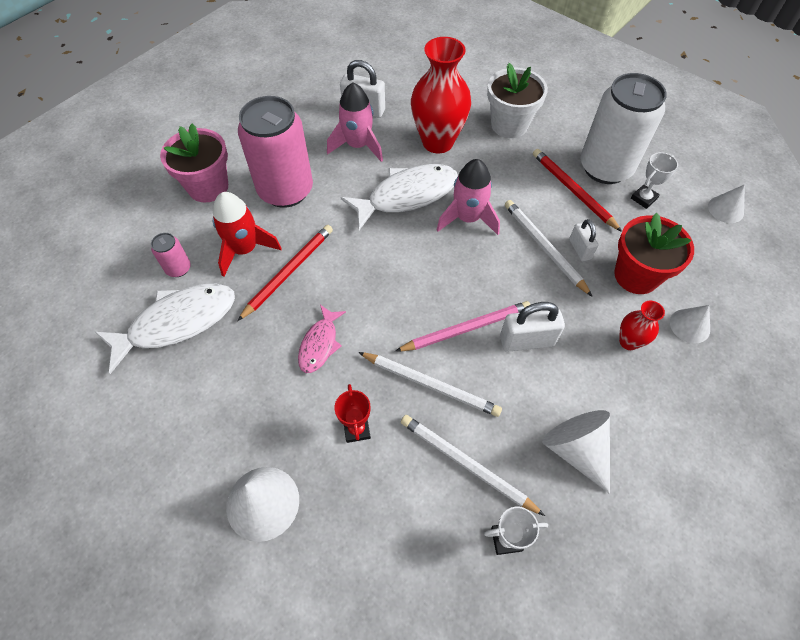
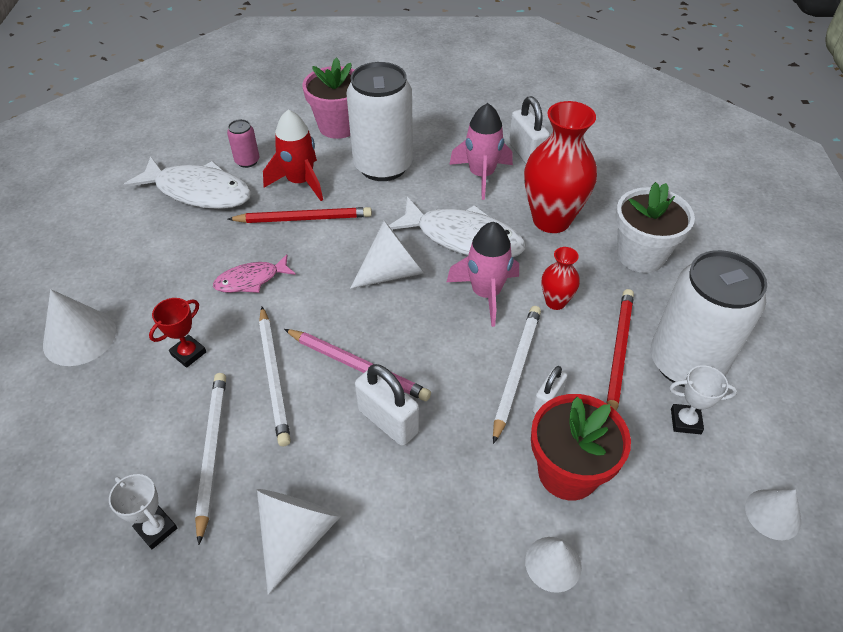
camera: 50 degrees right, 10 degrees down
(285, 190) = (383, 166): pink can -> white can
(399, 254) = (392, 272): none -> white cone
(628, 342) = (471, 512): red vase -> red vase (555, 302)

